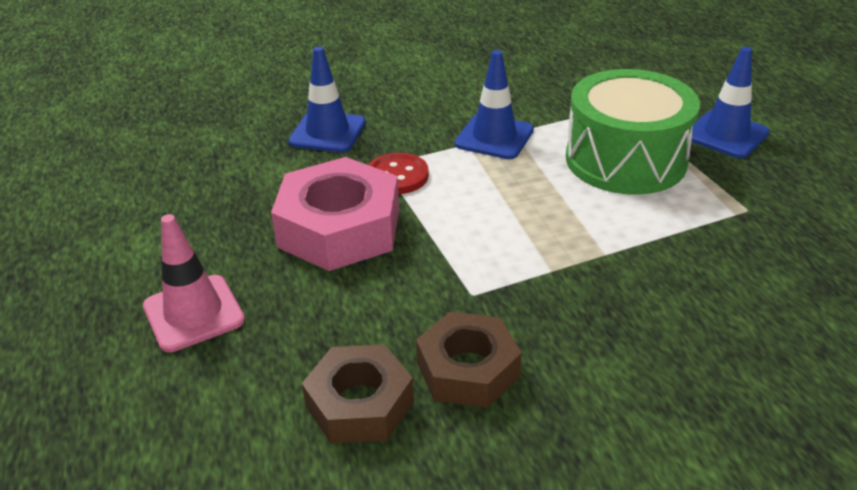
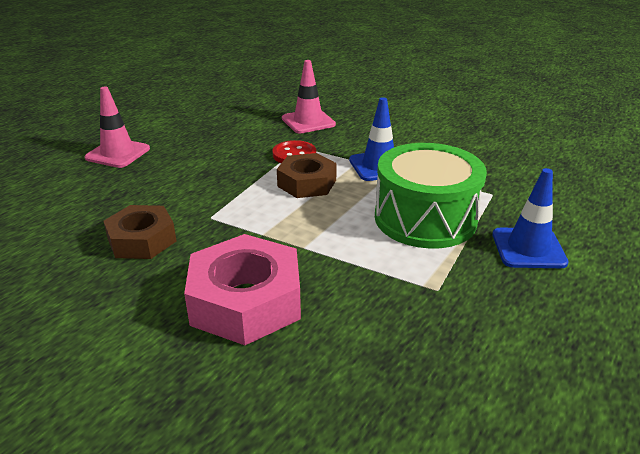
camera: 50 degrees right, 5 degrees down
(327, 132) = (308, 121): blue traffic cone -> pink traffic cone
(339, 228) = (225, 159): pink nut -> pink nut (246, 301)
(359, 404) = (87, 220): brown nut -> brown nut (307, 183)

